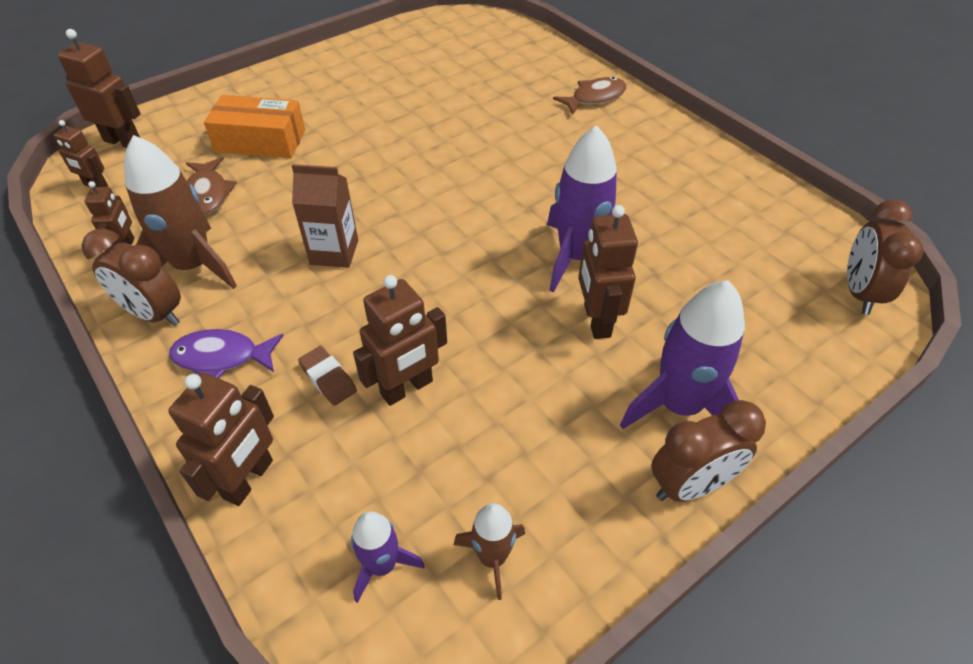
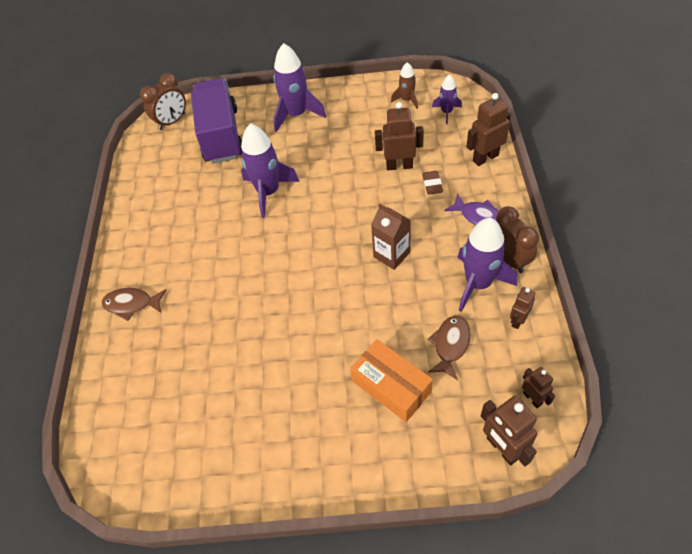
camera: 140 degrees left, 5 degrees up
(193, 266) = (478, 283): brown rocket -> purple rocket
(596, 320) = (292, 158): brown robot -> none
(690, 485) = (321, 92): brown clock -> none
(752, 306) = (221, 135): none -> purple truck

